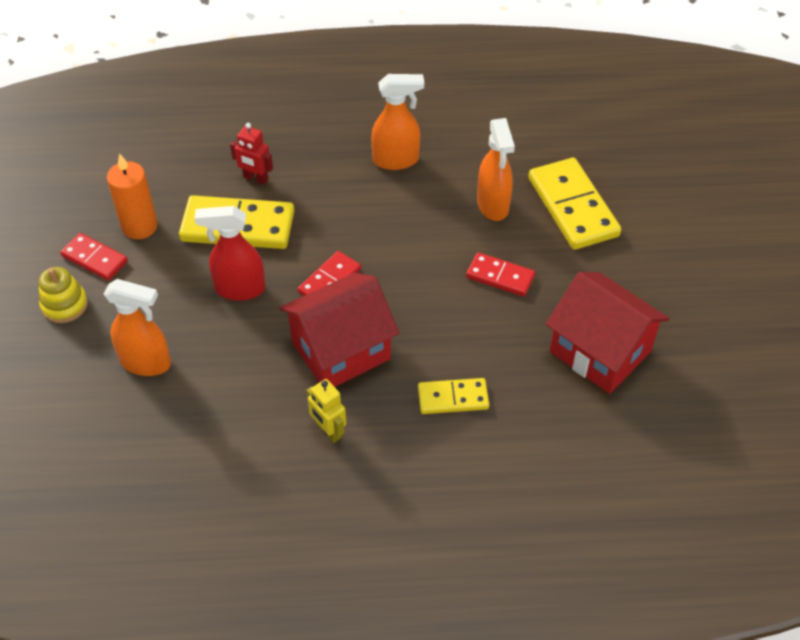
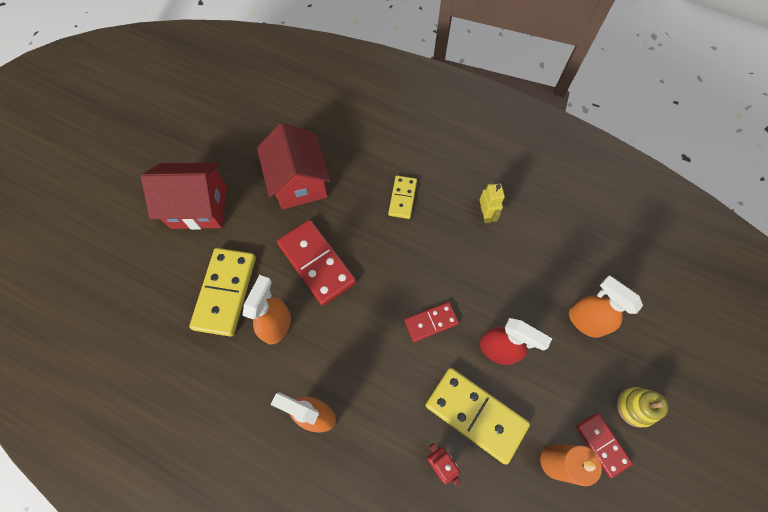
camera: 150 degrees left, 15 degrees up
(341, 351) = (451, 263): red house -> red house (199, 207)
(453, 398) = (402, 198): yellow domino -> yellow domino turned 75 degrees clockwise
(500, 277) = (317, 263): red domino -> red domino, size x1.76

